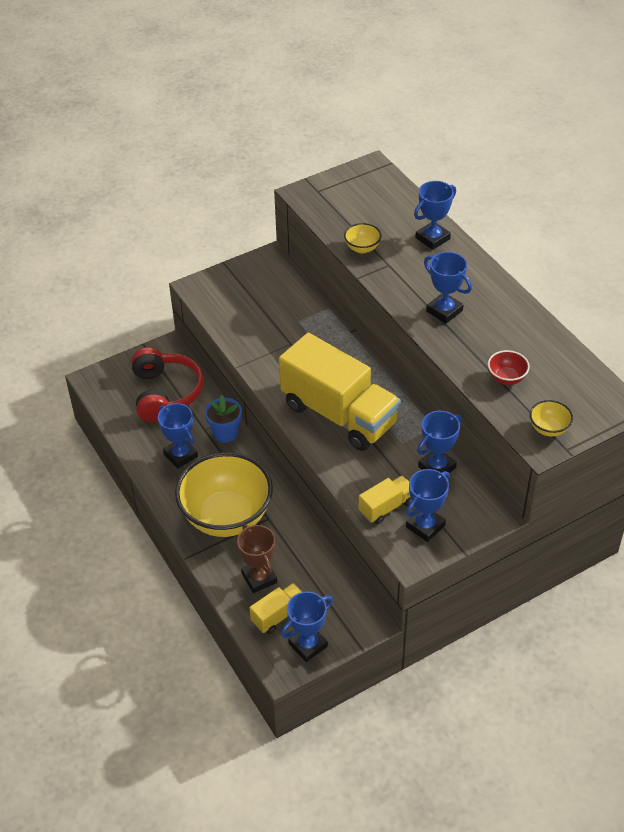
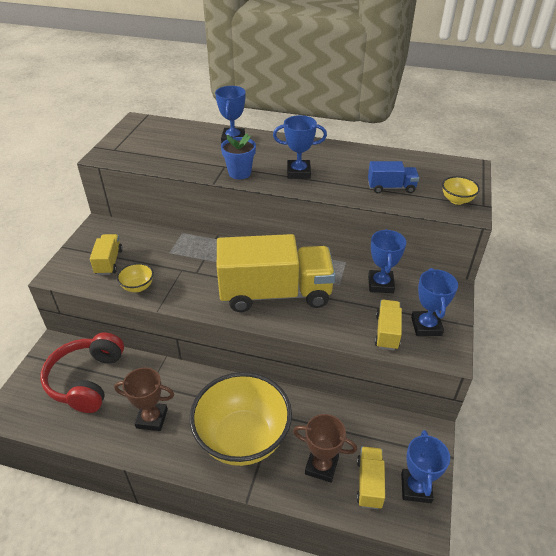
camera: 45 degrees left, 5 degrees down
(165, 393) = (87, 380): red headphones -> red headphones turned 120 degrees counterclockwise
(180, 455) = (152, 418): blue trophy -> brown trophy
(225, 433) = (171, 376): blue flower pot -> blue flower pot (239, 173)
(243, 300) = (109, 262): none -> yellow truck
(362, 248) = (192, 166): yellow bowl -> yellow bowl (138, 287)
(506, 378) = (391, 187): red bowl -> blue truck

